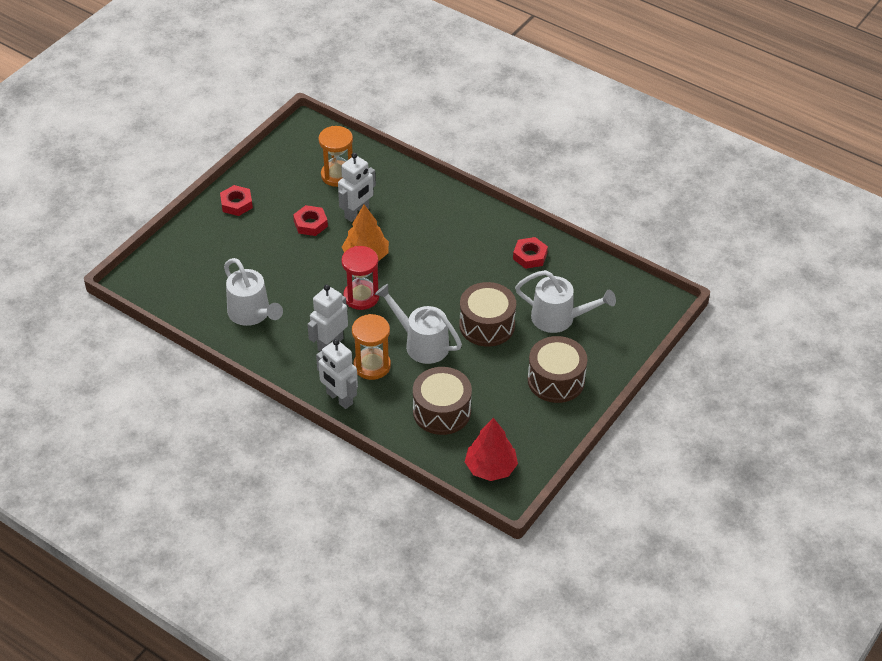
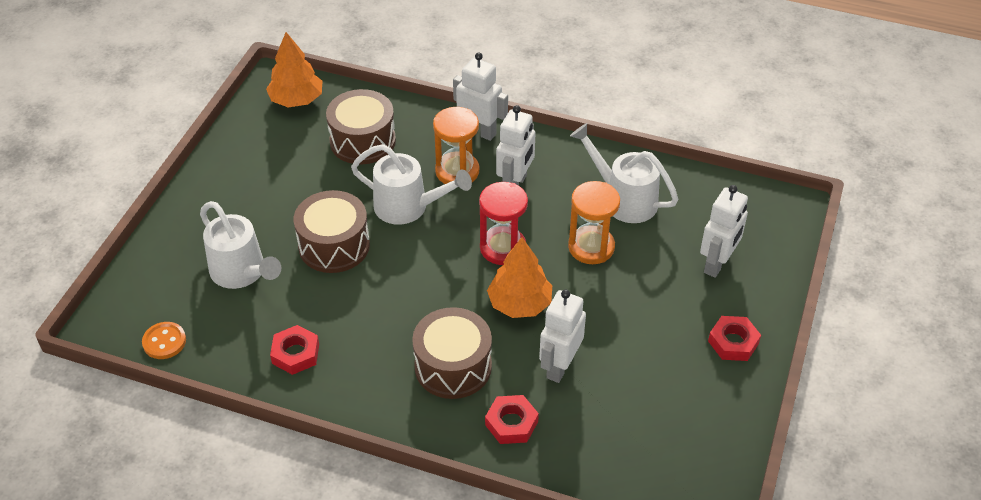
camera: 165 degrees right, 0 degrees up
(213, 253) = (717, 264): none -> white robot
(310, 224) = (615, 334): red nut -> red nut (511, 423)
(337, 175) = (616, 425): orange hourglass -> orange hourglass (591, 247)
(490, 468) = (296, 100): red tree -> orange tree
(556, 380) = (238, 198): brown drum -> brown drum (453, 366)
(559, 318) = (242, 273): white watering can -> white watering can turned 135 degrees counterclockwise
(620, 282) = (164, 342): none -> orange button

